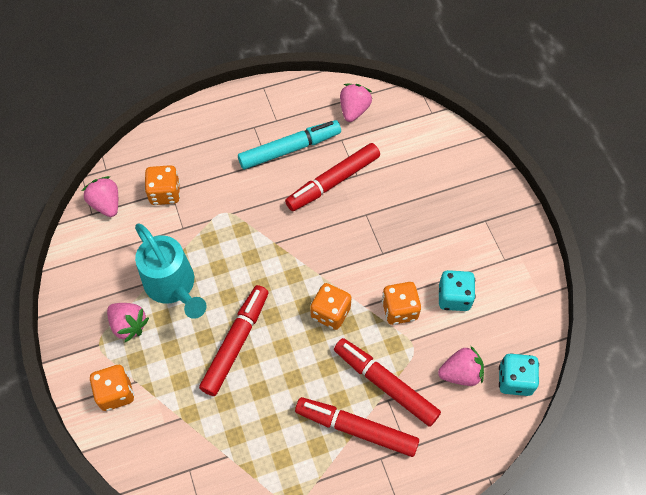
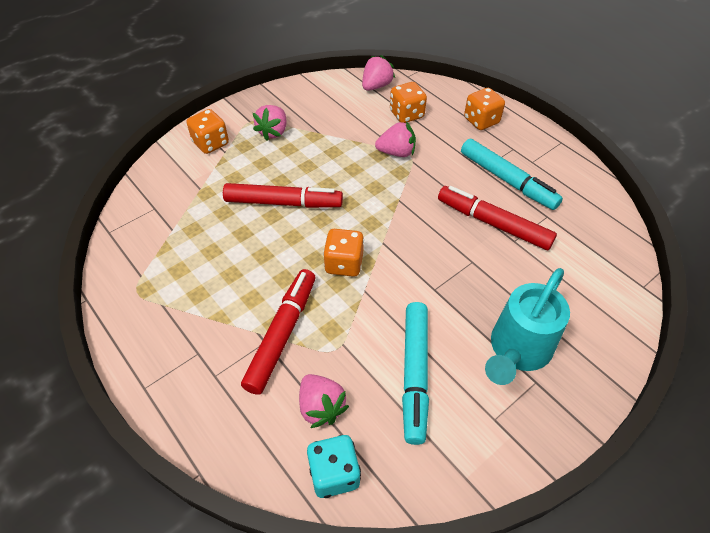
camera: 70 degrees right, 10 degrees down
(173, 286) = (320, 146): turquoise watering can -> turquoise watering can (517, 350)
(354, 110) = (590, 216): pink strawberry -> pink strawberry (396, 152)
(356, 429) = (224, 322): red marker -> none
(399, 310) = (374, 323): orange dice -> orange dice (481, 121)
(454, 297) = (415, 374): turquoise dice -> turquoise marker

